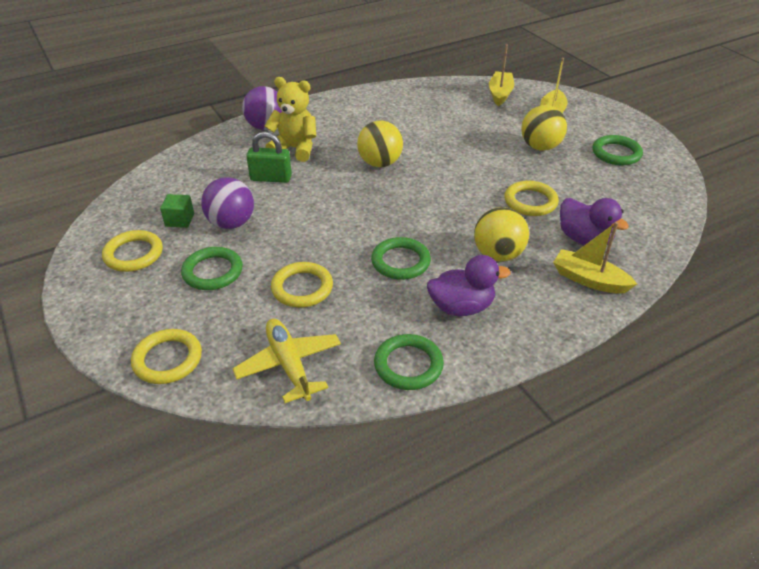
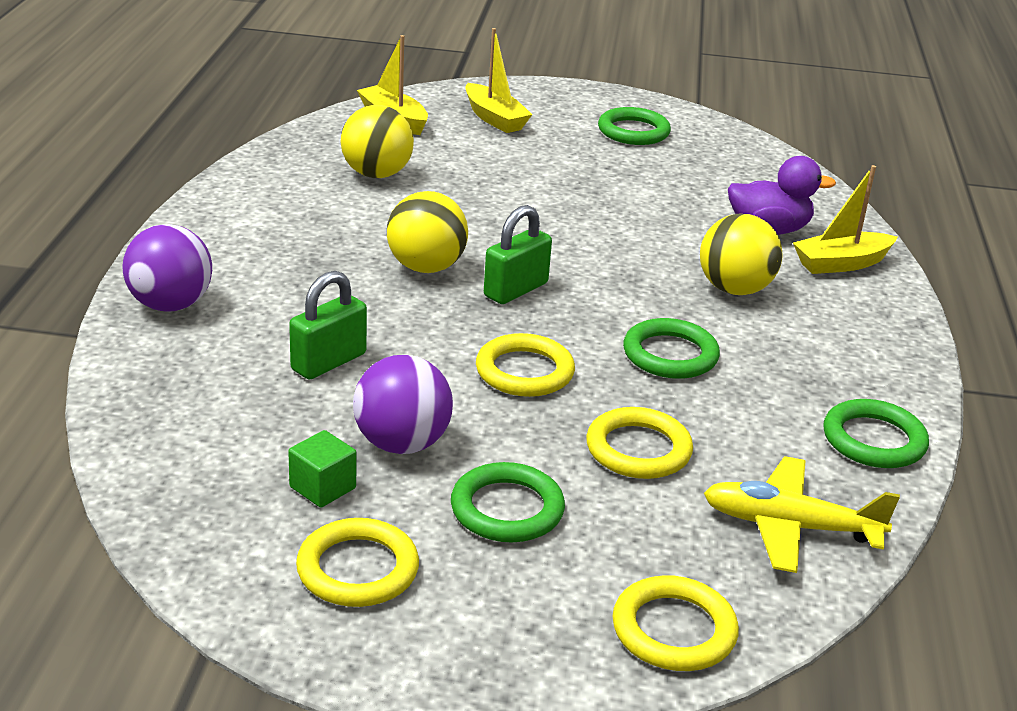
camera: 55 degrees left, 10 degrees down
(295, 149) = (279, 310): yellow teddy bear -> none
(396, 193) = (516, 290): none -> green padlock
(461, 307) = (805, 358): purple duck -> none
(530, 202) = (657, 221): yellow ring -> yellow ring (524, 371)
(540, 147) = (554, 160): yellow ball -> yellow ball (376, 174)

